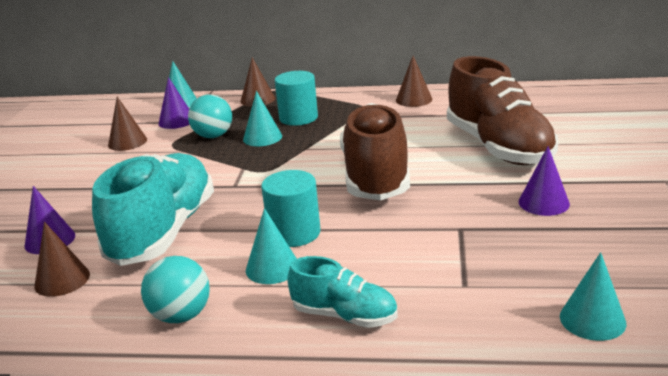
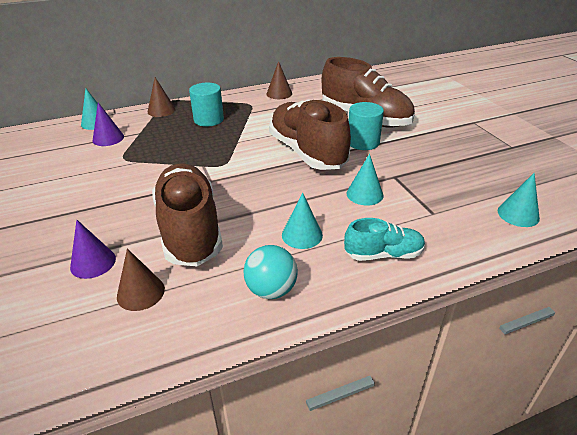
camera: 30 degrees left, 10 degrees up
(127, 142) = (80, 163): brown cone -> none
(163, 231) = (190, 229): turquoise shoe -> brown shoe
(213, 136) = (153, 145): turquoise ball -> none
(262, 137) = (195, 139): turquoise cone -> turquoise cone (364, 194)
(294, 233) = (292, 206): turquoise cylinder -> turquoise cylinder (363, 142)
(543, 202) = (425, 149): purple cone -> none

